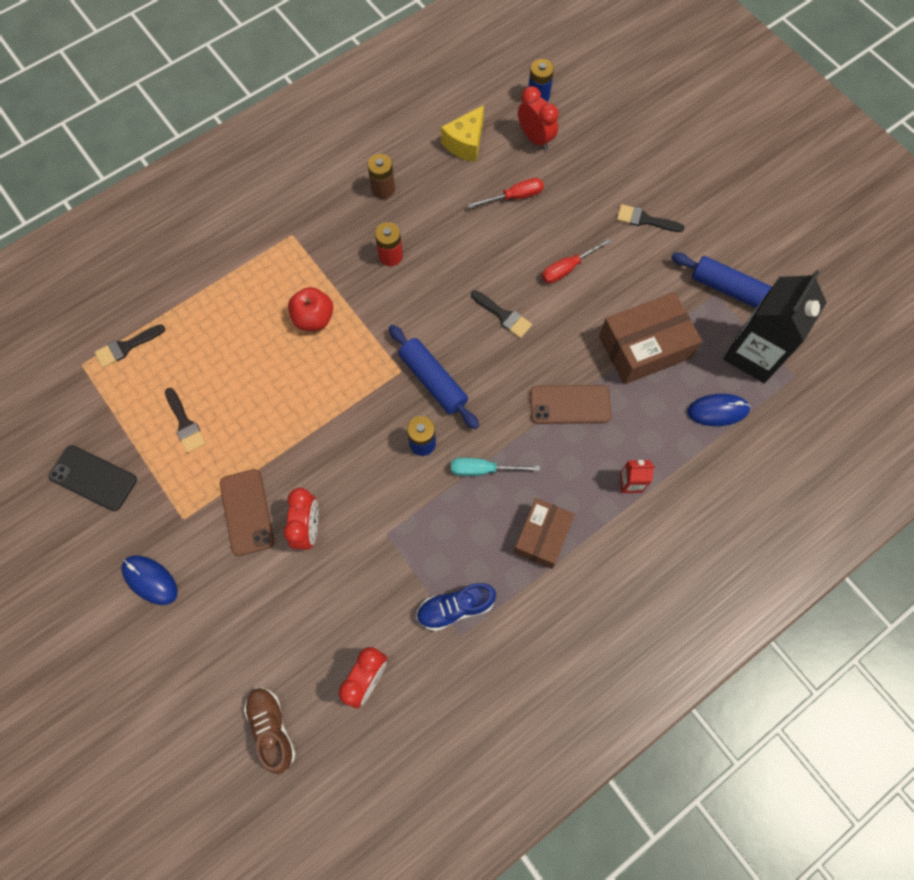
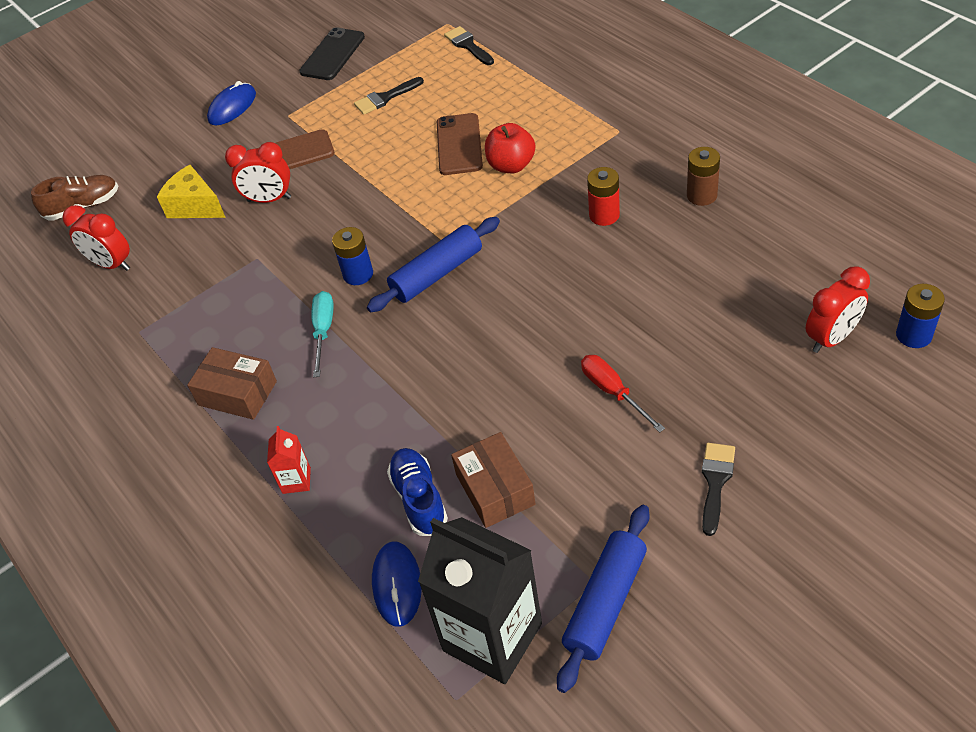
camera: 95 degrees right, 20 degrees down
(455, 608) = (168, 323): blue shoe -> blue shoe (419, 499)
(465, 143) = (799, 264): yellow cheese -> yellow cheese (195, 206)
(503, 316) = (531, 330): black brush -> none
(514, 197) = (721, 324): red screwdriver -> none
(570, 405) = (406, 408): brown phone -> brown phone (459, 144)
(644, 347) = (495, 489): brown box -> brown box, size x0.66

